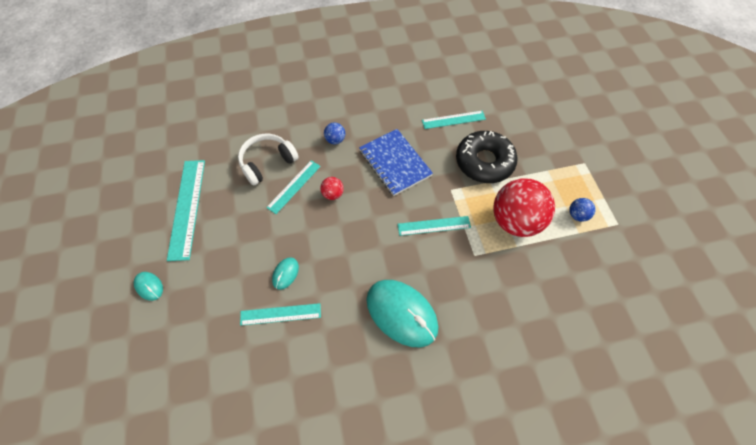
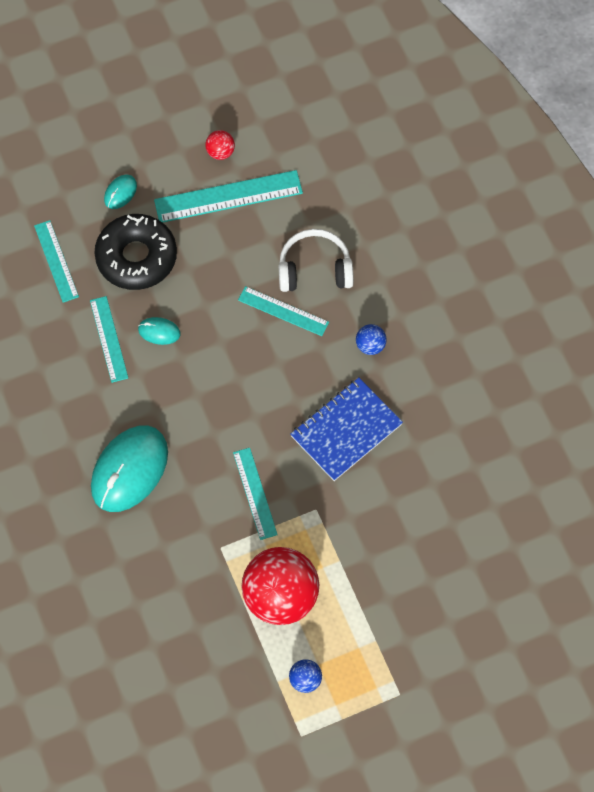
camera: 80 degrees right, 5 degrees up
(267, 162) = (314, 269): white headphones -> white headphones turned 45 degrees counterclockwise
(333, 194) = (280, 361): red ball -> red ball (220, 152)
(453, 119) = (443, 501): turquoise ruler -> turquoise ruler (56, 261)
(484, 162) = (372, 550): black donut -> black donut (136, 257)

